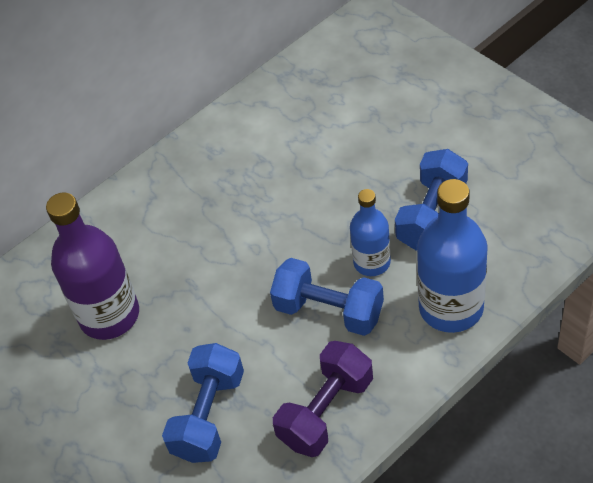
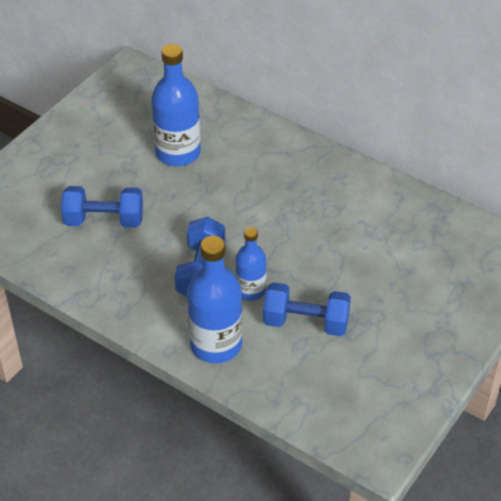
camera: 70 degrees right, 5 degrees down
(109, 315) = (178, 153): purple bottle -> blue bottle
(326, 411) = (114, 283): purple dumbbell -> none

